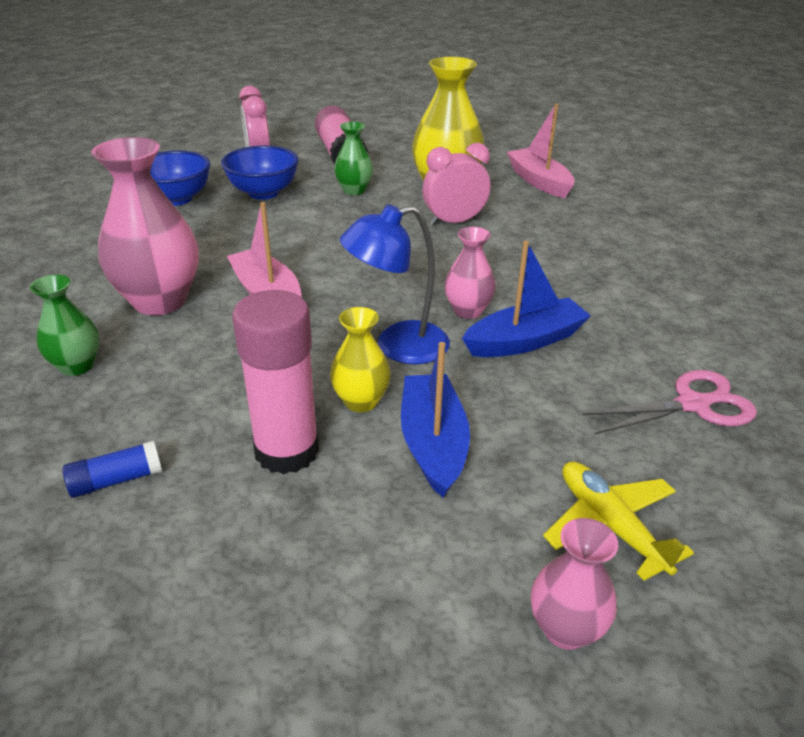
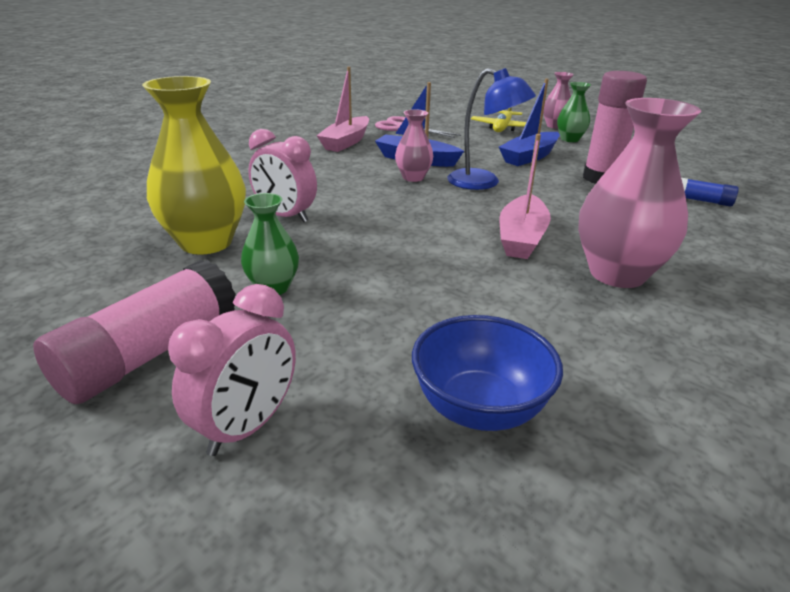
camera: 130 degrees left, 5 degrees down
(77, 366) = (716, 258): green vase -> green vase (570, 139)
(263, 193) = (360, 345): blue bowl -> none
(361, 401) = (540, 176): yellow vase -> none
(539, 181) = (138, 209): pink boat -> pink boat (346, 142)

